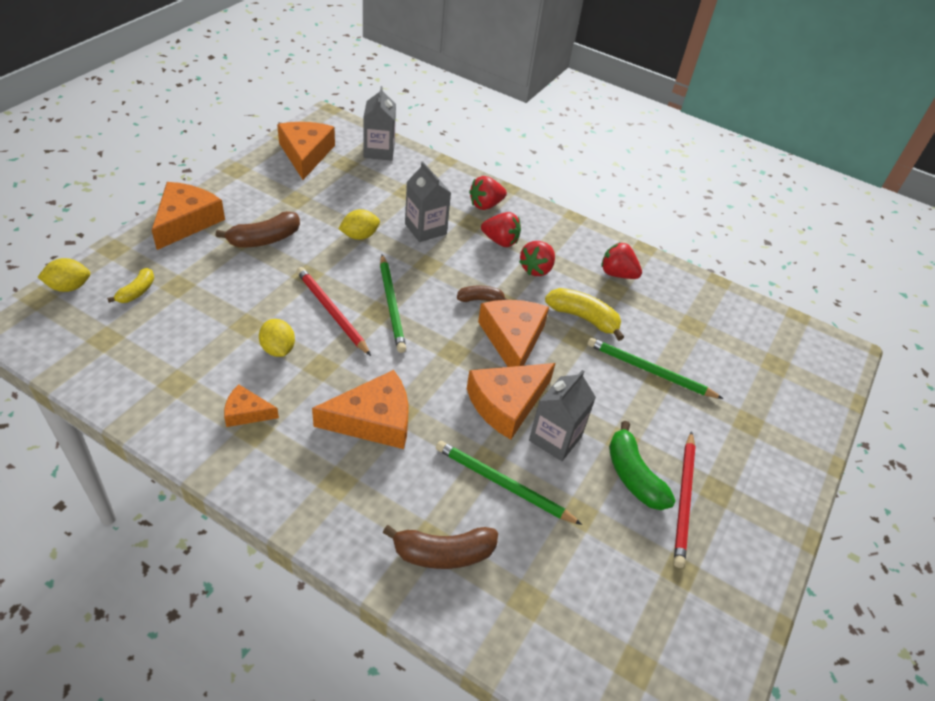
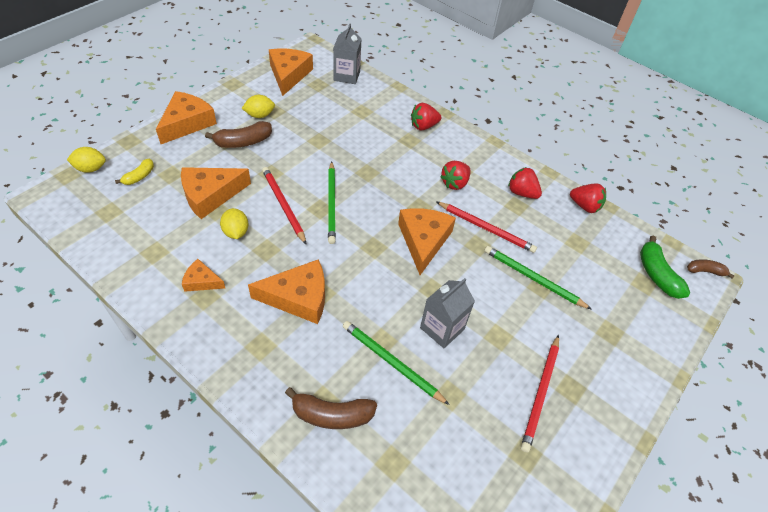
camera: 10 degrees right, 5 degrees up
(359, 236) = (317, 145): yellow lemon -> yellow lemon (260, 115)
(425, 229) = (371, 143): grey carton -> none
(480, 299) = (404, 205): brown banana -> brown banana (705, 271)
(500, 241) = (430, 157): red strawberry -> red strawberry (584, 206)
(506, 403) = (408, 295): orange cheese -> orange cheese (210, 195)
(583, 318) = (486, 228): yellow banana -> red pencil
(633, 476) = (501, 368): green banana -> green banana (656, 274)

